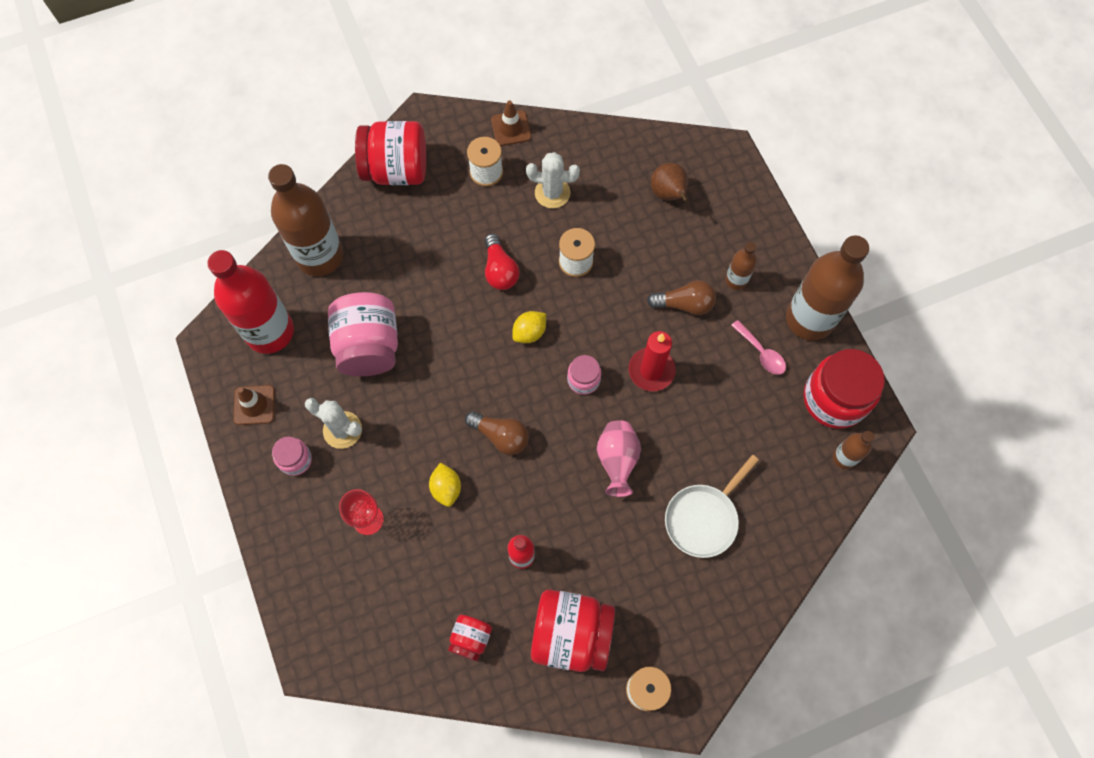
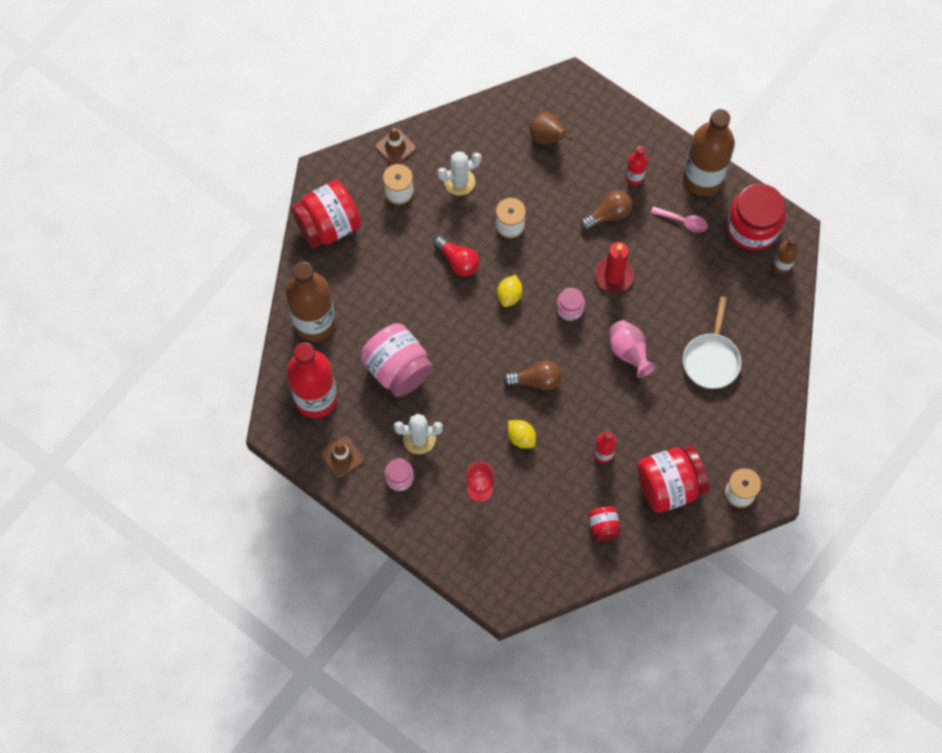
camera: 30 degrees left, 0 degrees up
(736, 280) = (634, 177): brown bottle -> red bottle

